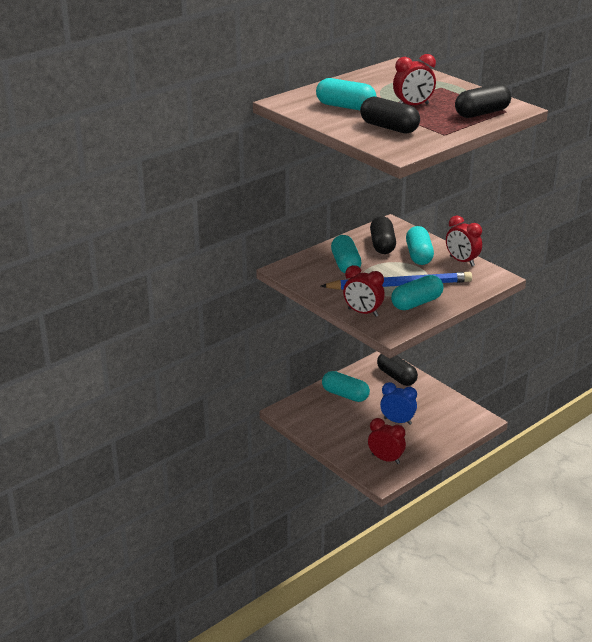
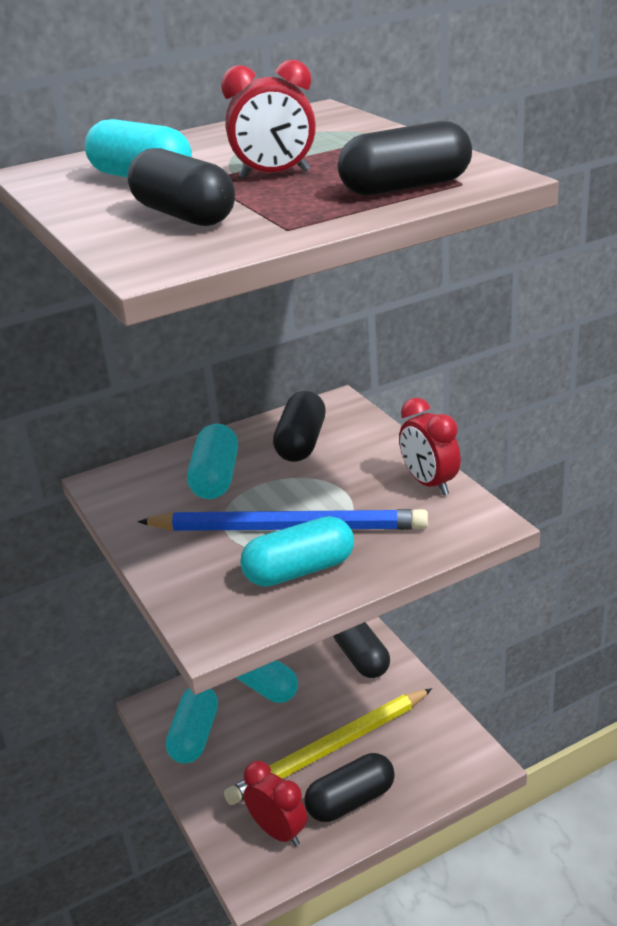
camera: 15 degrees right, 0 degrees up
(363, 312) = (187, 584): red clock -> none
(397, 421) = (330, 750): blue clock -> yellow pencil
(419, 255) = (355, 467): turquoise capsule -> turquoise capsule (195, 736)
(419, 442) = (351, 801): none -> black capsule

